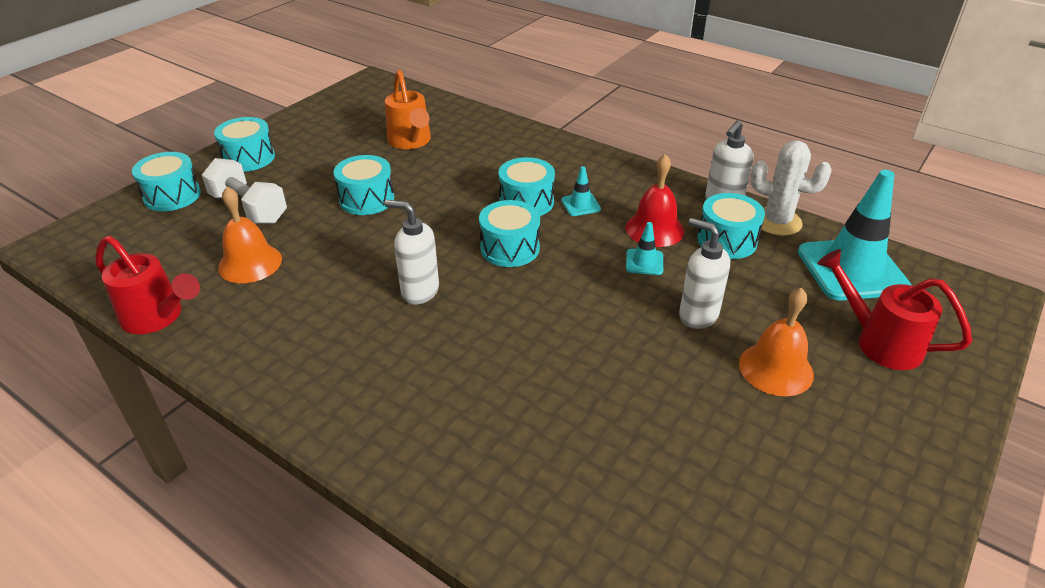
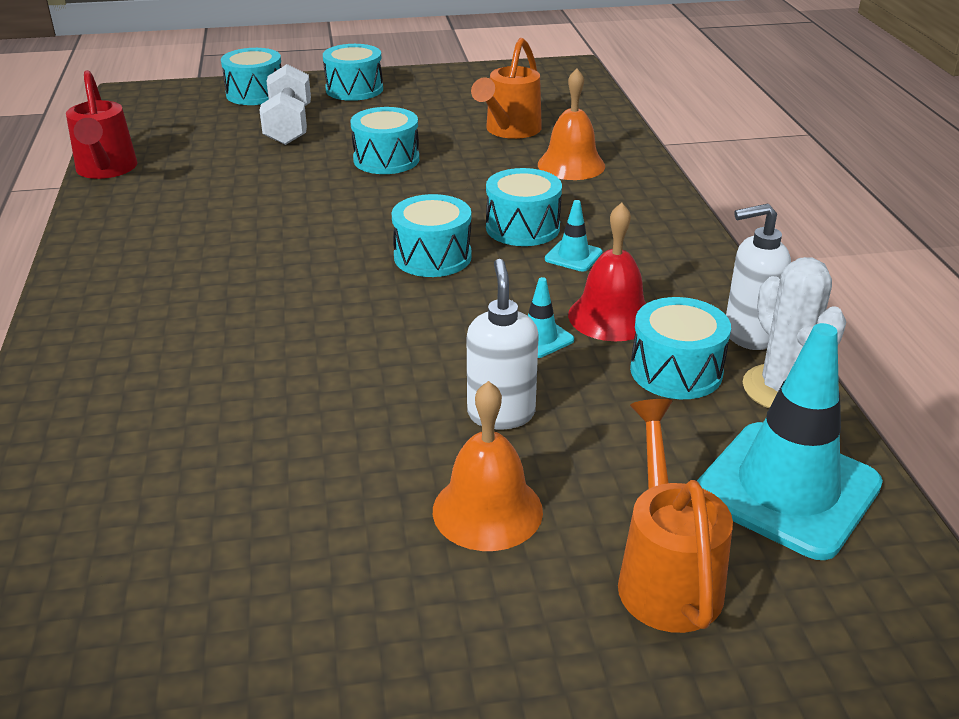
camera: 45 degrees right, 5 degrees down
(250, 263) = (220, 164): orange bell -> orange bell (571, 165)
(419, 291) = (296, 248): white soap dispenser -> none
(879, 342) = (666, 575): red watering can -> orange watering can

